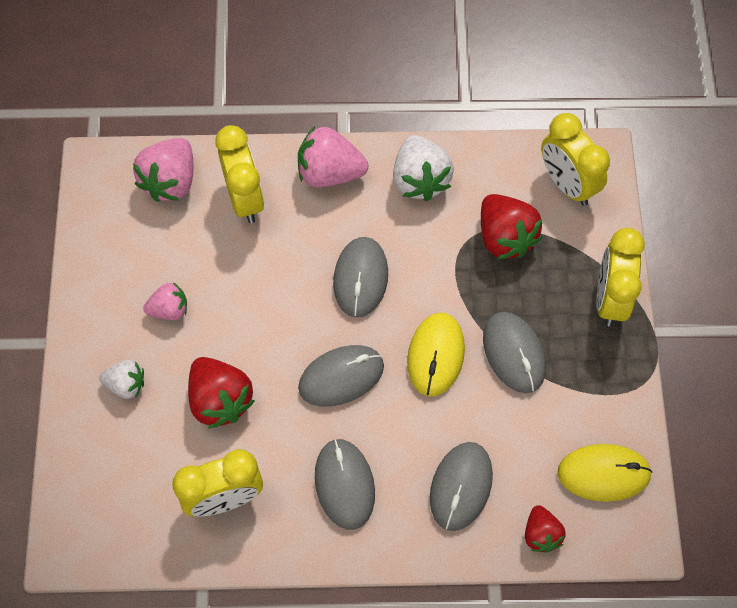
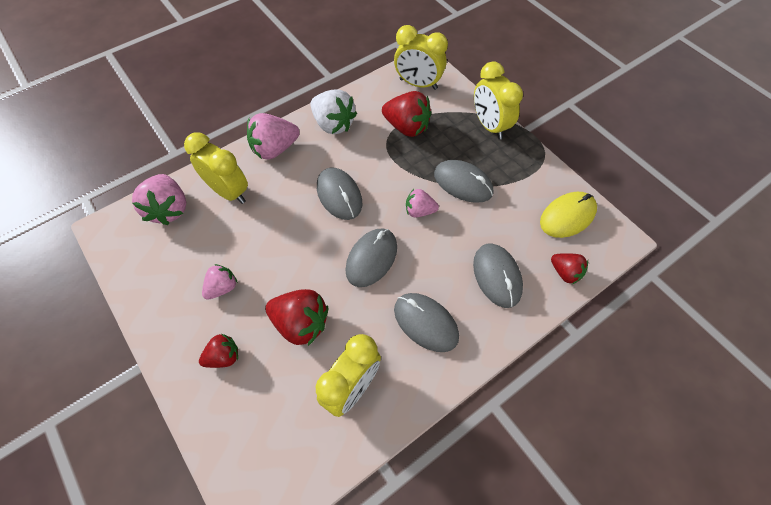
camera: 35 degrees left, 5 degrees down
(126, 384) = (224, 357): white strawberry -> red strawberry
(435, 355) = (419, 211): yellow mouse -> pink strawberry

